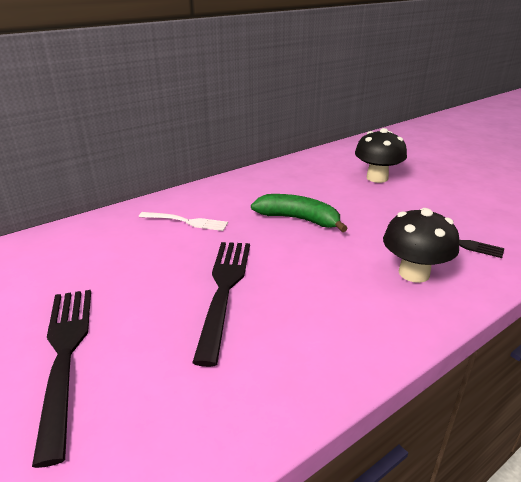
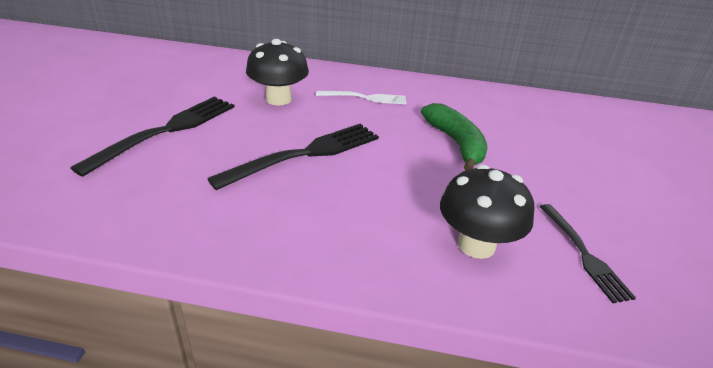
camera: 45 degrees right, 5 degrees up
(186, 221) = (365, 98): white fork -> white fork turned 60 degrees counterclockwise
(377, 178) = (616, 154): black mushroom -> black mushroom (278, 99)

